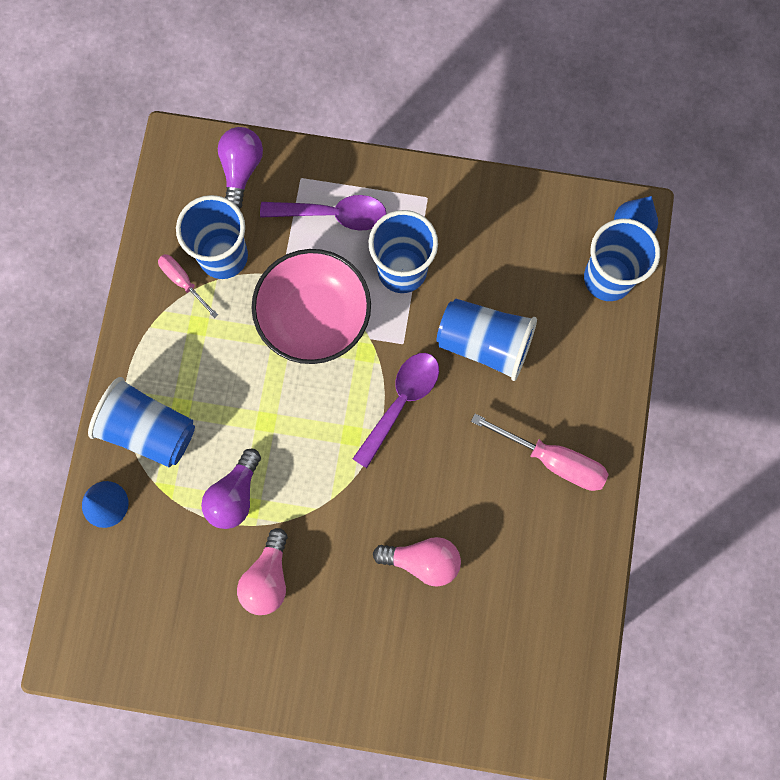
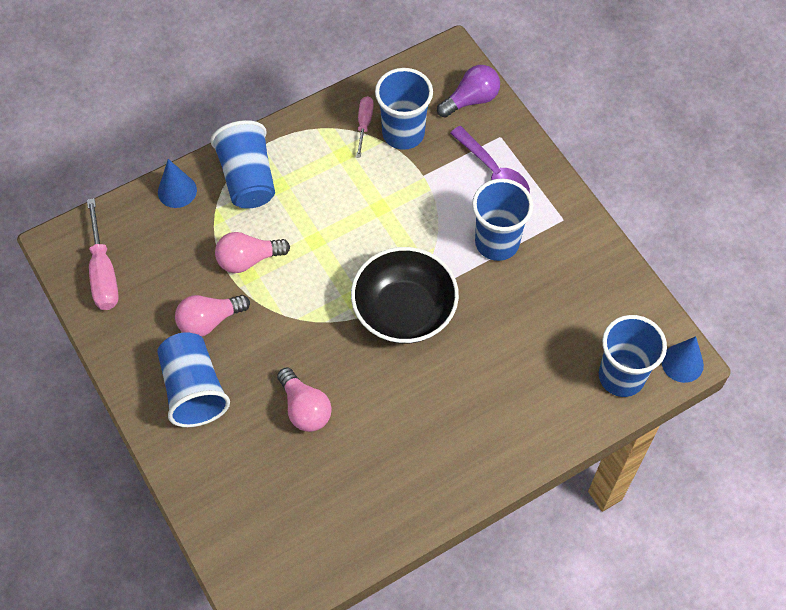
camera: 50 degrees right, 15 degrees down
(234, 495) = (248, 259): purple light bulb -> pink light bulb
(314, 317) = (413, 215): pink bowl -> none
(401, 402) = (404, 311): purple spoon -> black bowl
(484, 343) = (495, 332): blue cup -> blue cup (194, 389)
(553, 460) = (454, 440): pink screwdriver -> pink screwdriver (103, 272)

